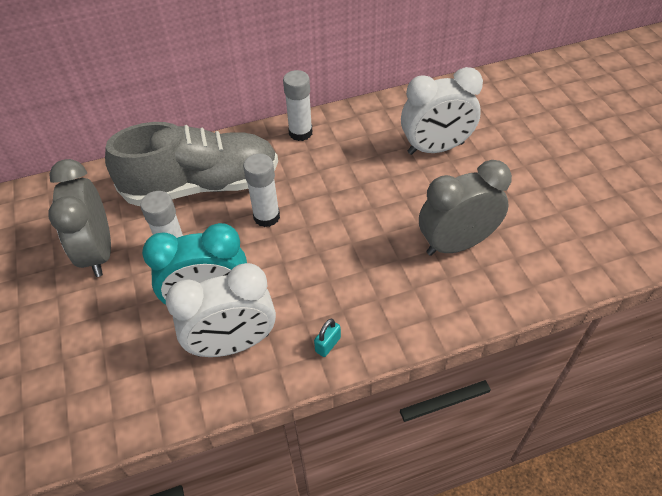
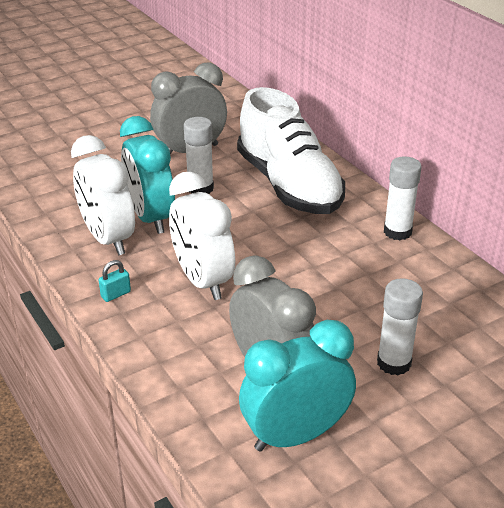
camera: 75 degrees right, 15 degrees down
(202, 185) = (289, 185): grey shoe -> white shoe
(266, 217) = (263, 231): white glue stick -> white glue stick (394, 363)
(328, 344) = (116, 294): turquoise padlock -> turquoise padlock turned 60 degrees counterclockwise
(435, 148) = (429, 342): white clock -> white clock (203, 281)
(522, 242) = (295, 435): none -> turquoise clock

